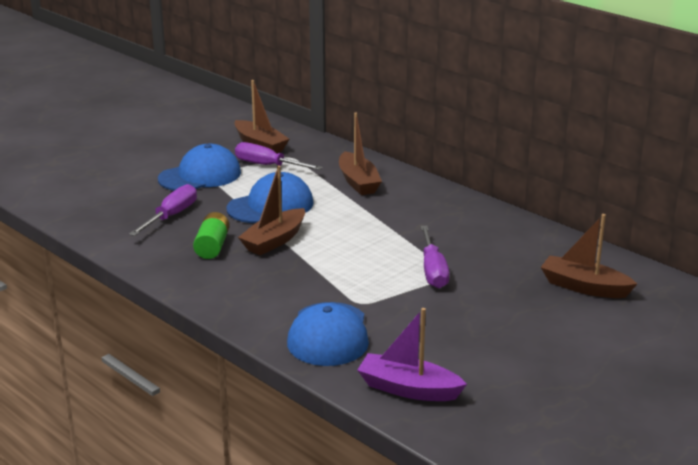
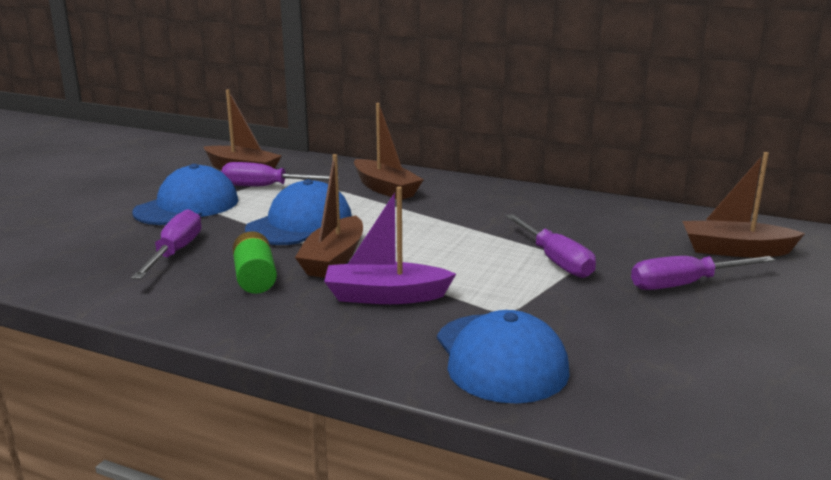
camera: 20 degrees left, 5 degrees down
(408, 389) = (675, 409): purple boat -> purple boat (385, 296)
(510, 307) = (685, 284): none -> purple screwdriver

